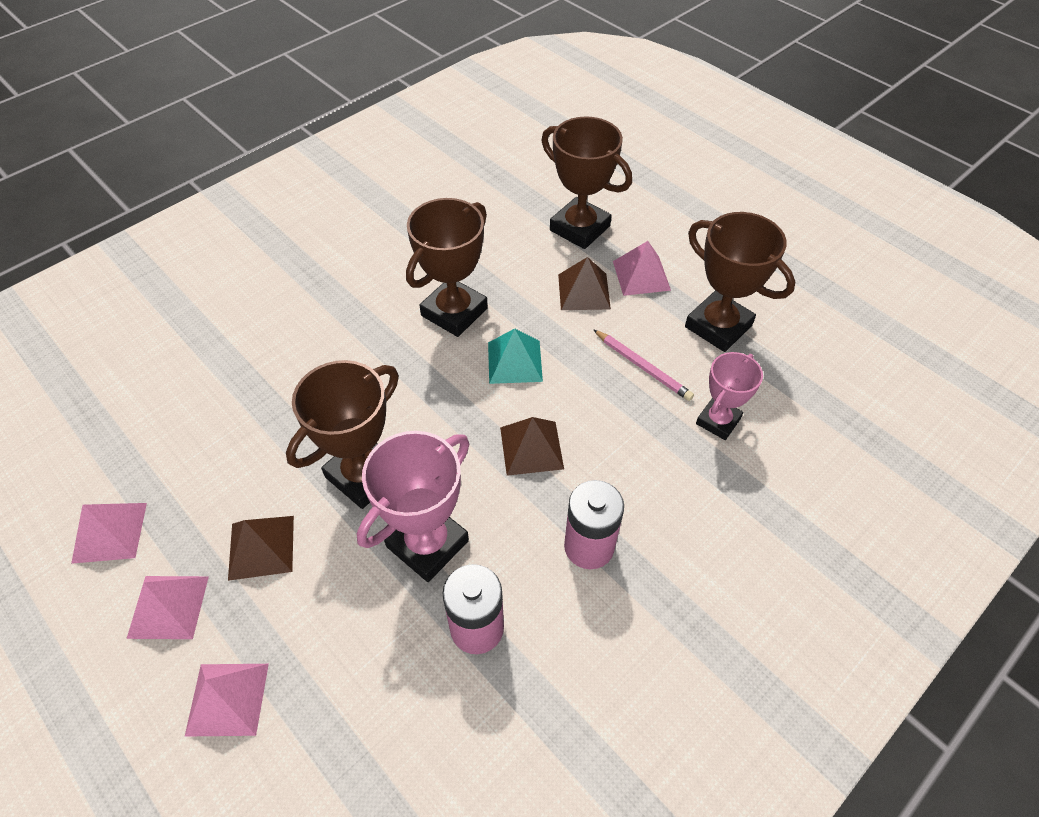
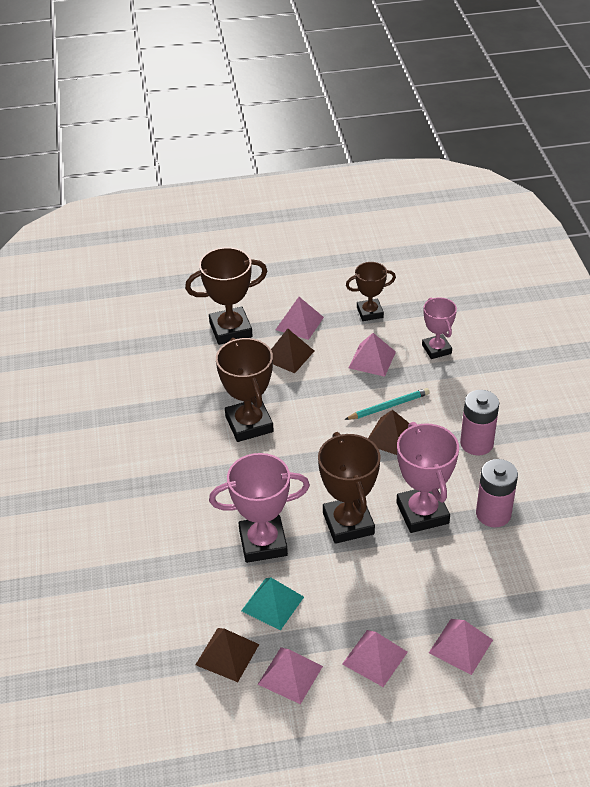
camera: 55 degrees left, 10 degrees down
(261, 547) = (364, 595): brown pyramid -> brown pyramid (227, 654)
(289, 411) = (263, 543): none -> pink trophy
(515, 361) = (318, 414): turquoise pyramid -> turquoise pyramid (272, 603)
(579, 421) = (388, 406): none -> turquoise pencil
(642, 367) = (372, 359): pink pencil -> pink pyramid
(718, 326) = (370, 312): brown trophy -> brown trophy, size x0.63

